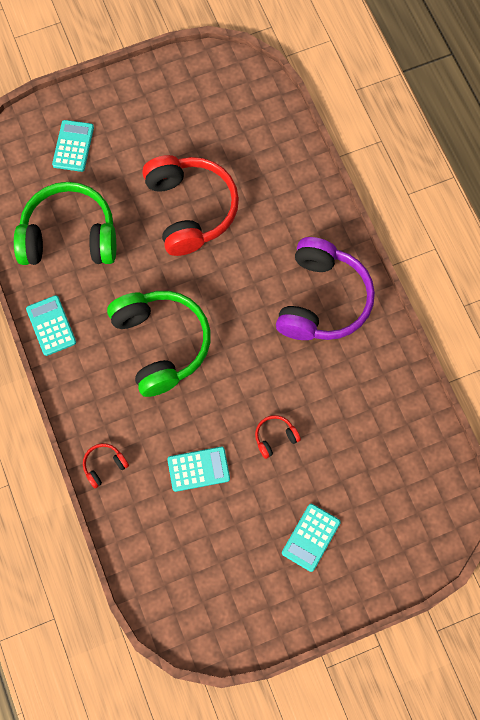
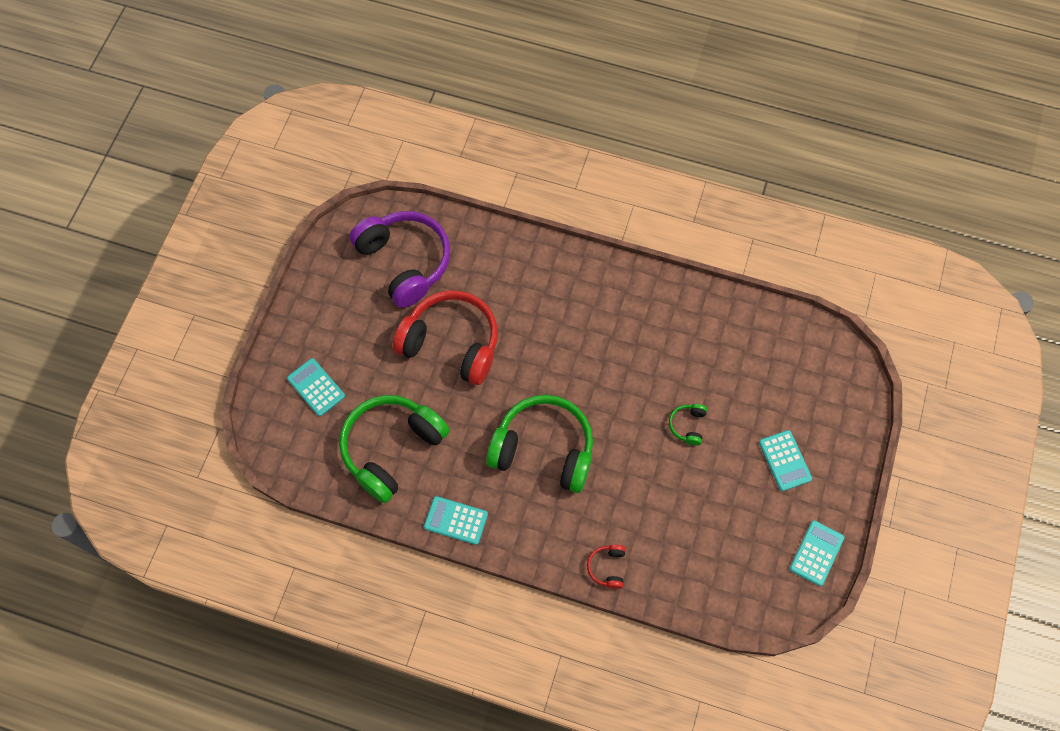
camera: 50 degrees left, 5 degrees down
(198, 469) = (668, 499): turquoise calculator -> turquoise calculator (816, 553)
(275, 437) = (688, 425): red headphones -> green headphones
(322, 300) = (608, 309): purple headphones -> purple headphones (405, 262)

